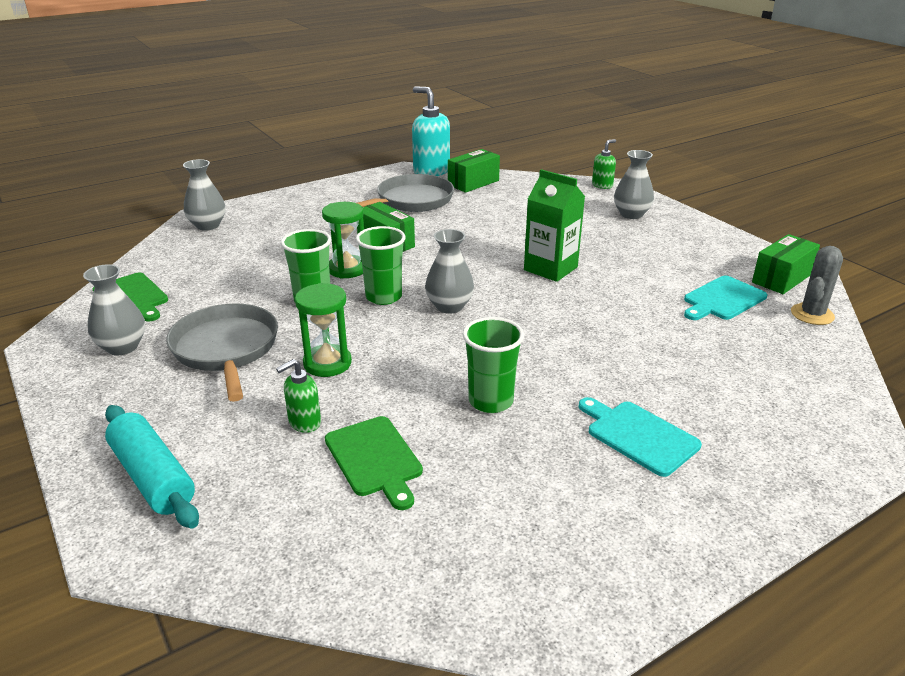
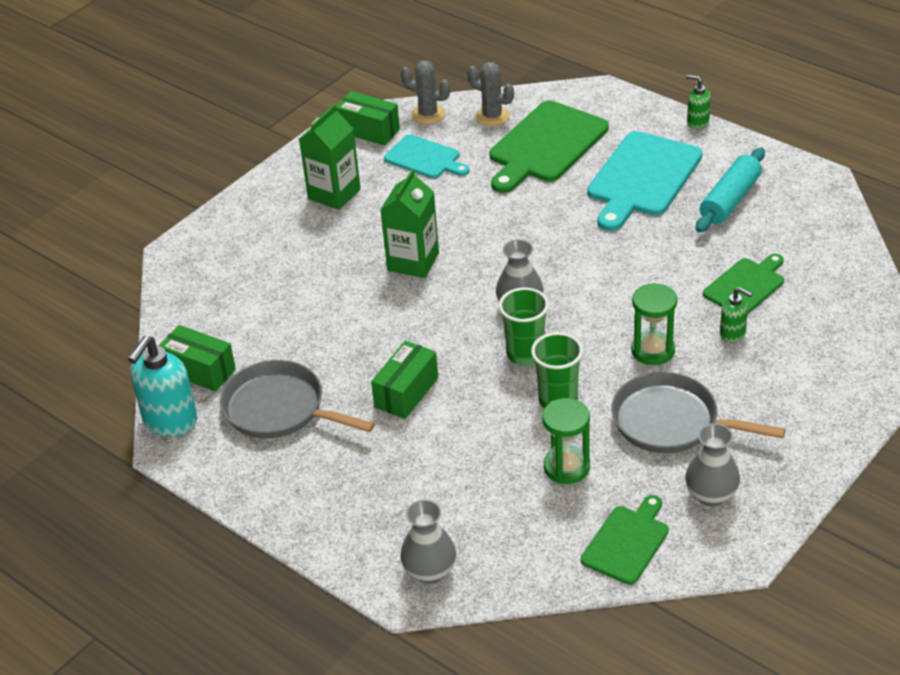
camera: 105 degrees left, 10 degrees up
(153, 477) = (838, 384): turquoise rolling pin -> turquoise rolling pin (730, 200)
(226, 349) = (671, 422): grey pan -> grey pan turned 60 degrees clockwise
(347, 269) = (483, 400): green hourglass -> green hourglass (566, 467)
(490, 401) = (646, 249): green cup -> none
(602, 185) = (175, 263): green soap dispenser -> green soap dispenser (697, 122)
(631, 214) = (256, 230): grey vase -> none
(639, 436) = (642, 178): turquoise cutting board -> turquoise cutting board, size x1.70
(673, 249) = (334, 194): none -> green carton
(733, 378) = (545, 145): none -> green cutting board
(805, 353) = (492, 116): none -> grey cactus

